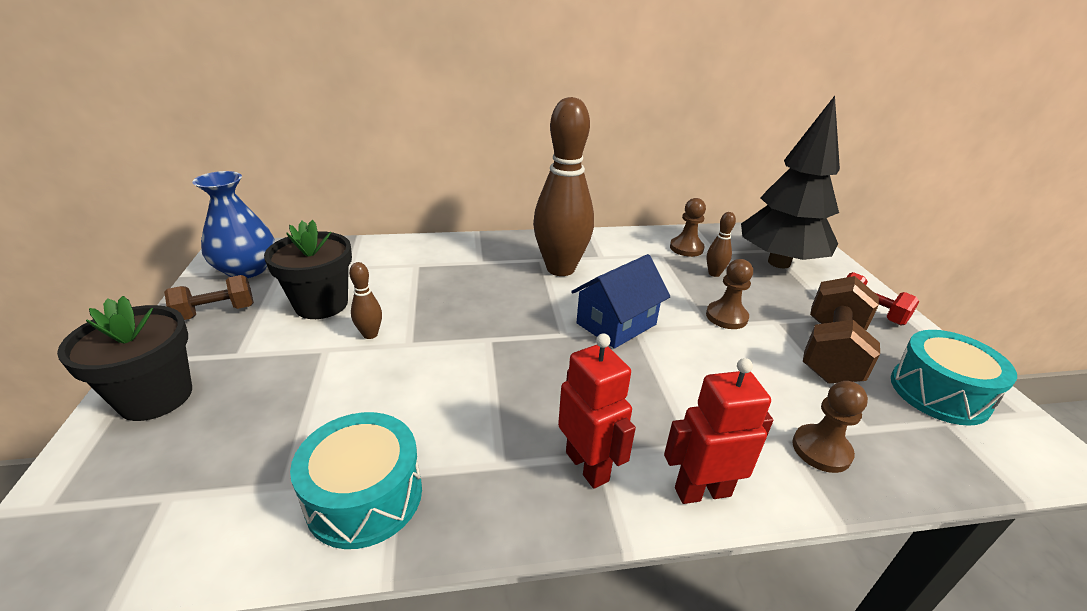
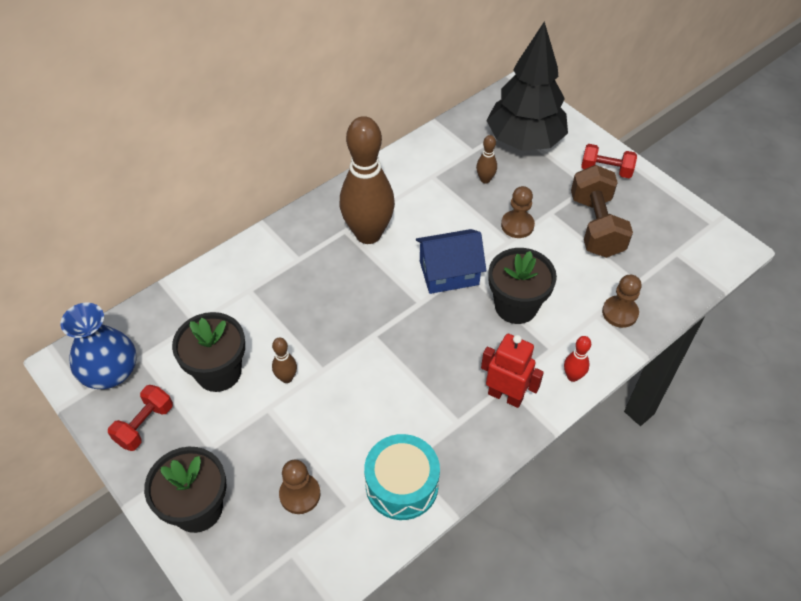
camera: 30 degrees left, 20 degrees up
(216, 312) = (144, 425): brown dumbbell -> red dumbbell
(616, 324) = (449, 273): blue house -> blue house turned 60 degrees clockwise
(673, 382) = (516, 306): none -> black flower pot
(686, 248) = (448, 157): brown pawn -> brown pawn (300, 494)
(702, 491) = (573, 376): red robot -> red bowling pin
(939, 393) = (666, 230): turquoise drum -> none

